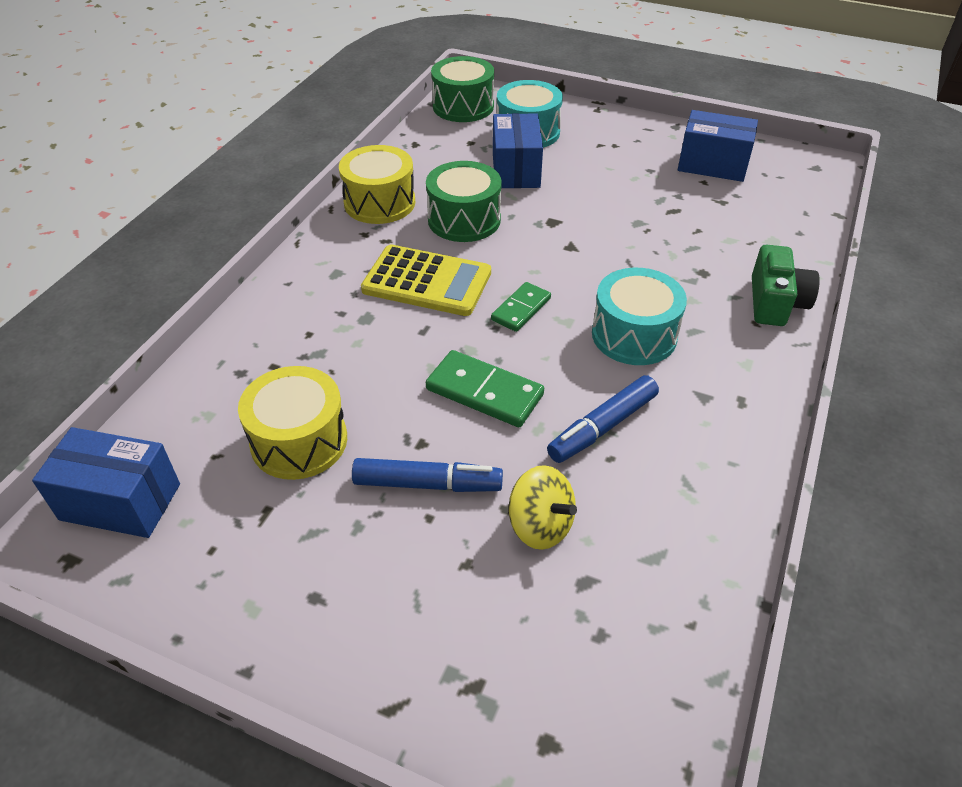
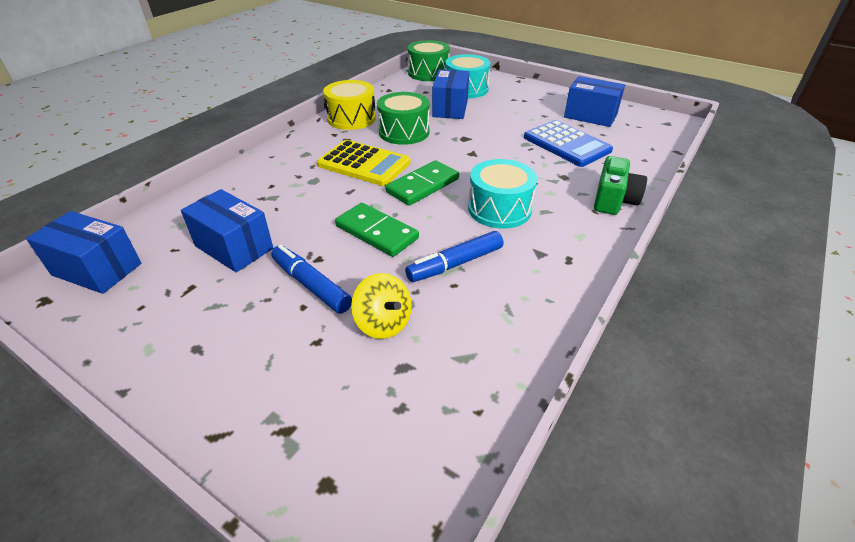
camera: 10 degrees right, 5 degrees down
(299, 441) = (234, 247): yellow drum -> blue box
(427, 484) = (311, 285): blue marker -> blue marker turned 150 degrees counterclockwise
(521, 309) = (423, 186): green domino -> green domino, size x1.54
(693, 217) = (566, 144): none -> blue calculator

